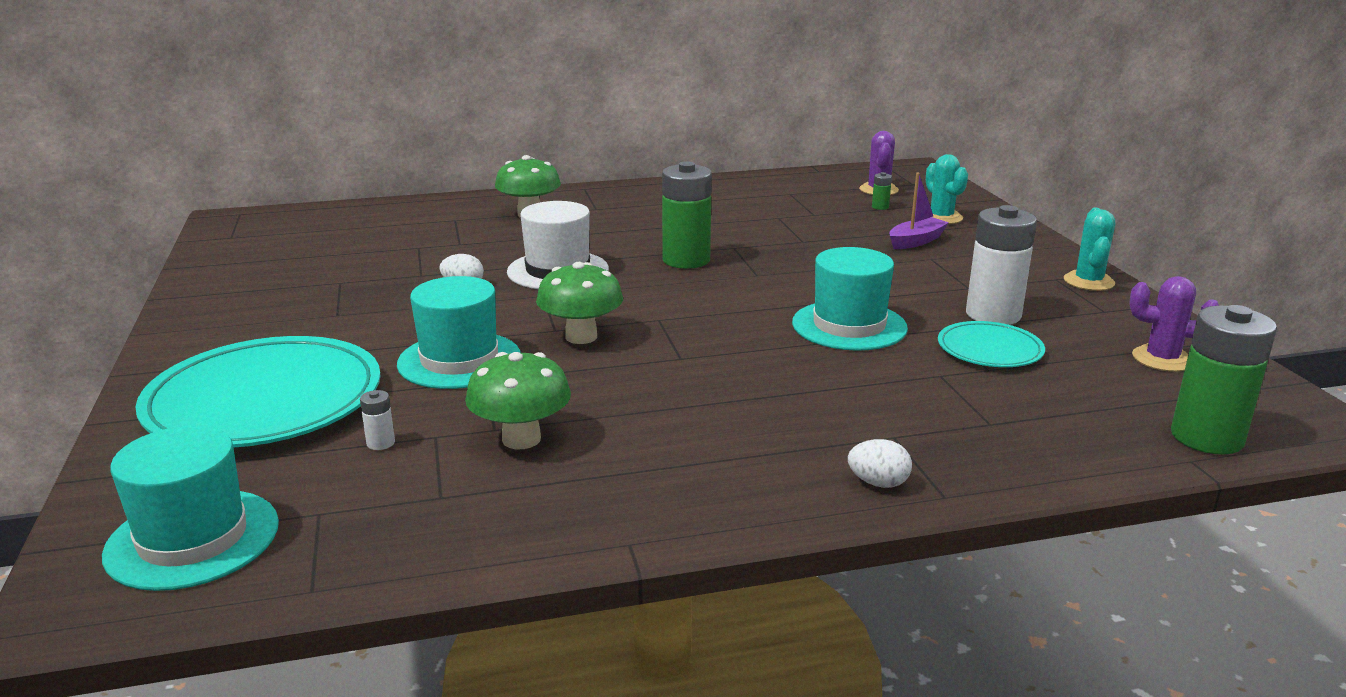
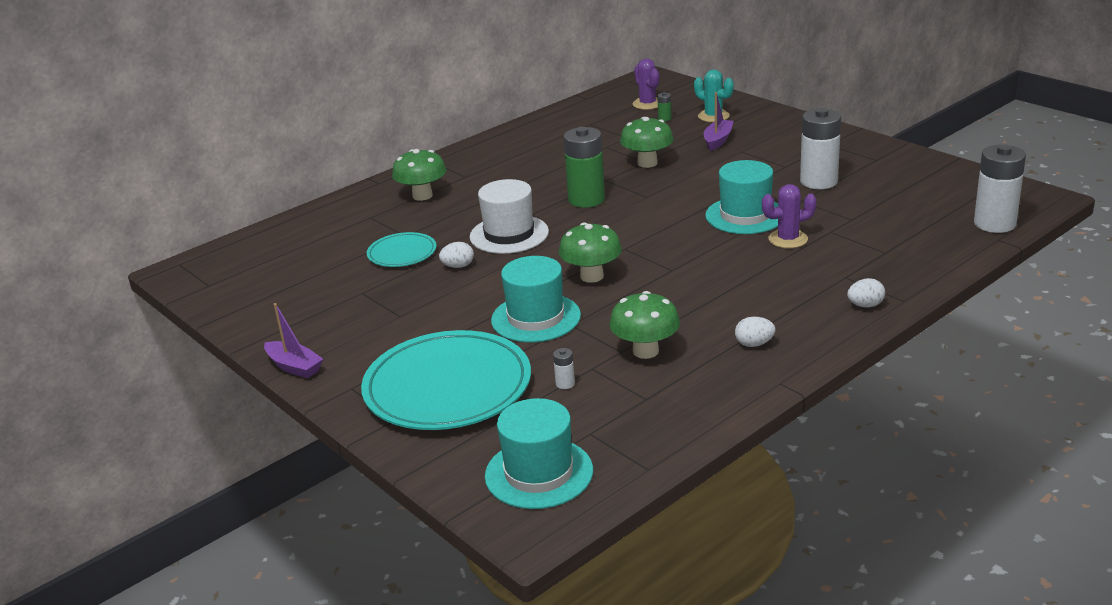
camera: 25 degrees left, 5 degrees up
(171, 330) = (294, 367): none -> purple boat
(662, 479) = (754, 344): none -> white egg
(802, 243) = (647, 163): none -> green mushroom
(989, 349) = (840, 206): turquoise plate -> turquoise plate (402, 253)
(1088, 281) = (849, 141): turquoise cactus -> none
(1162, 359) = (934, 183): purple cactus -> purple cactus (788, 239)
(1207, 437) = (994, 224): green battery -> white battery

